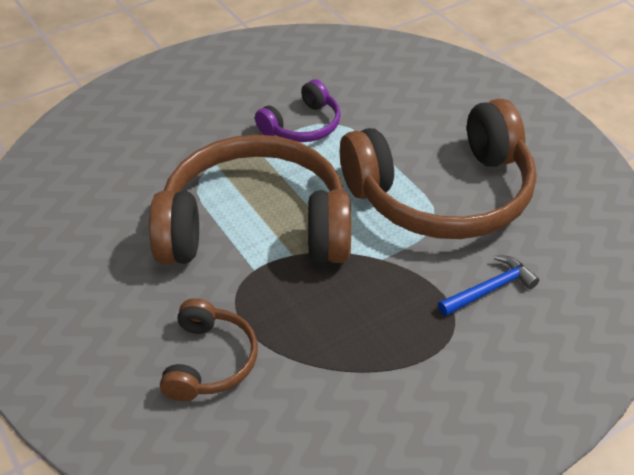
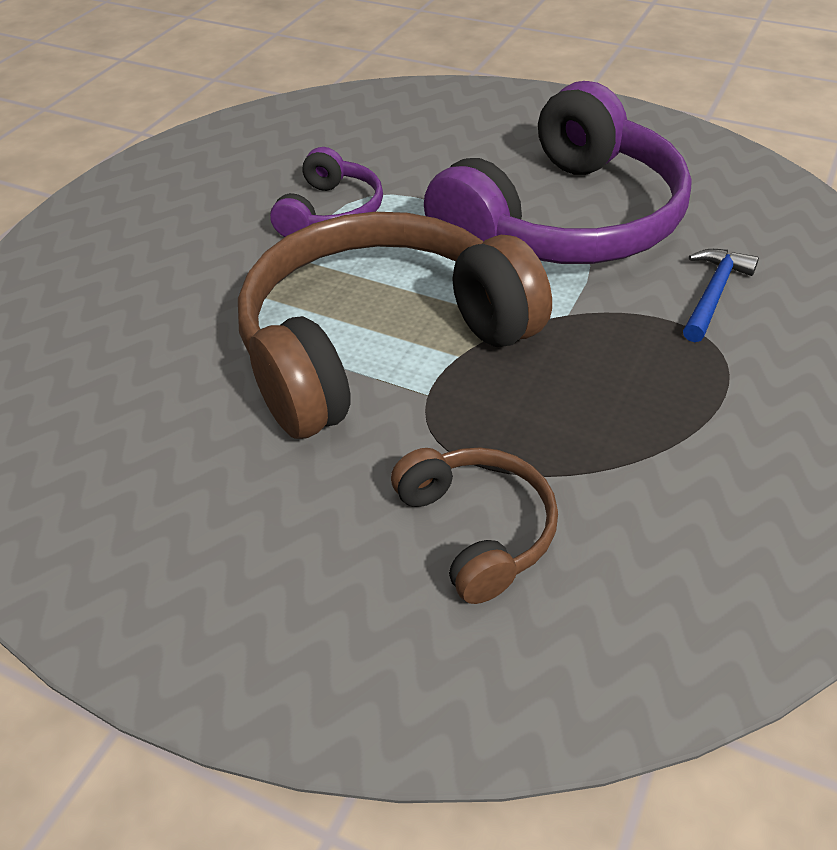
camera: 30 degrees left, 0 degrees up
(442, 194) = (565, 221): brown headphones -> purple headphones

